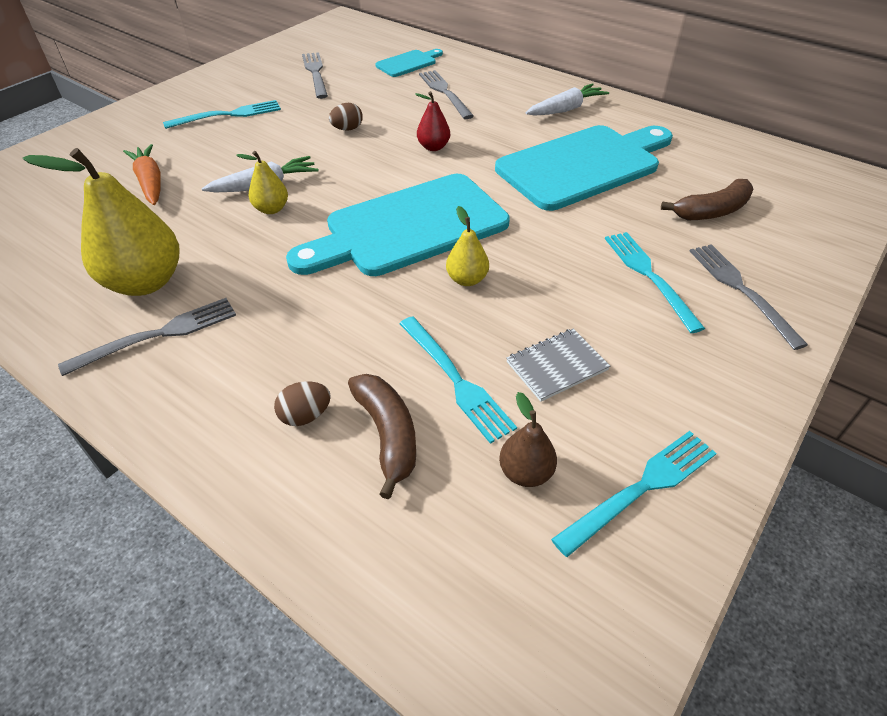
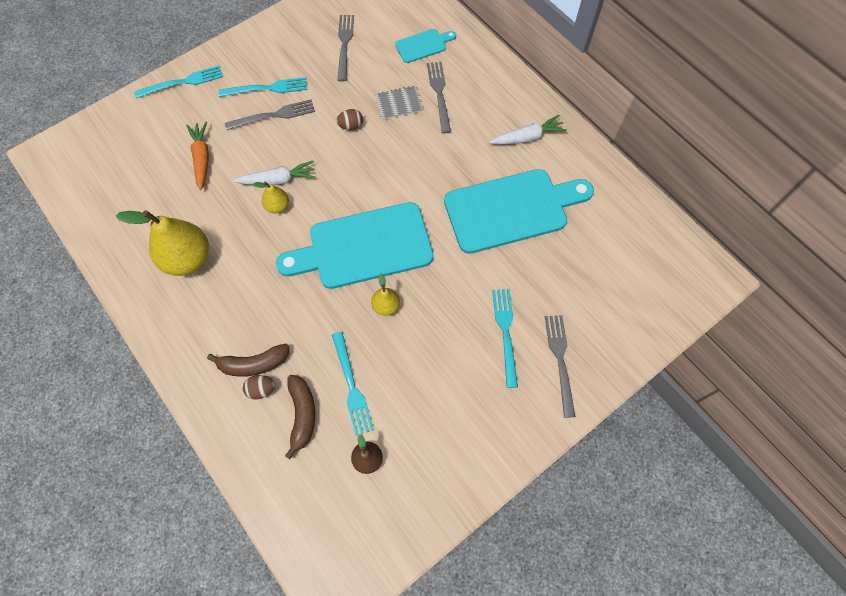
camera: 15 degrees right, 20 degrees up
(158, 335) = (190, 307): grey fork -> grey fork (274, 115)
(433, 147) = (408, 162): red pear -> none
(556, 366) = (414, 391): grey notebook -> grey notebook (399, 103)
(641, 488) = (425, 486): turquoise fork -> turquoise fork (183, 82)
(711, 211) = (581, 281): brown banana -> brown banana (253, 364)

